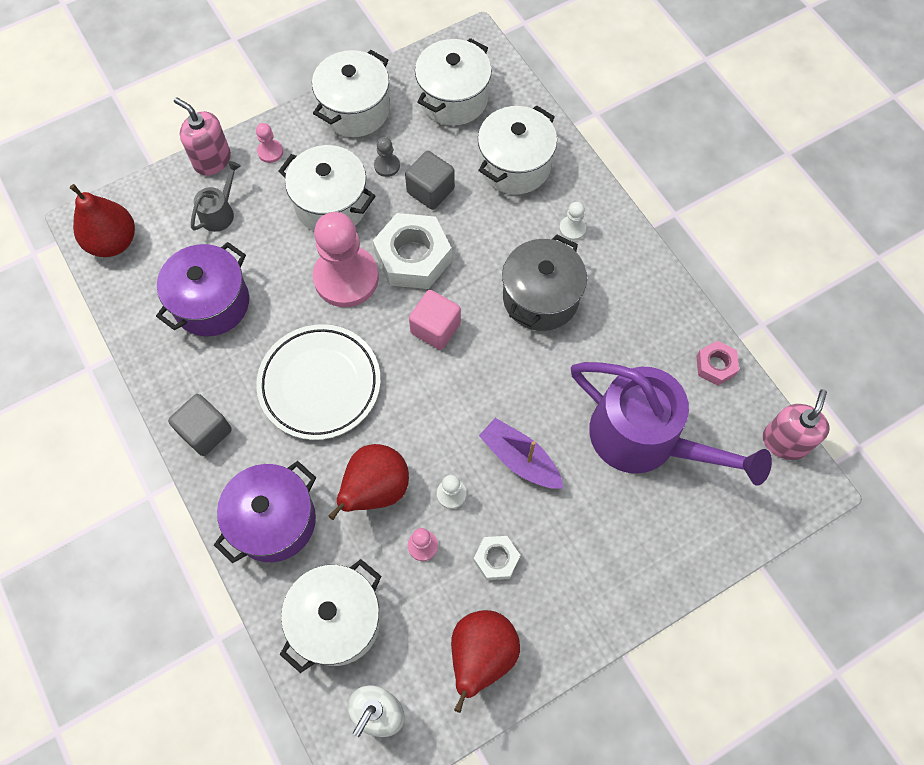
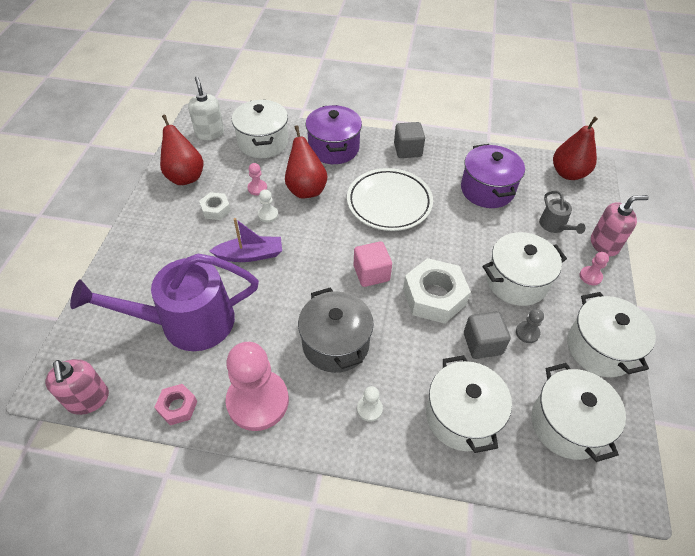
camera: 130 degrees right, 15 degrees down
(346, 278) = (450, 254): pink pawn -> pink pawn (258, 401)

